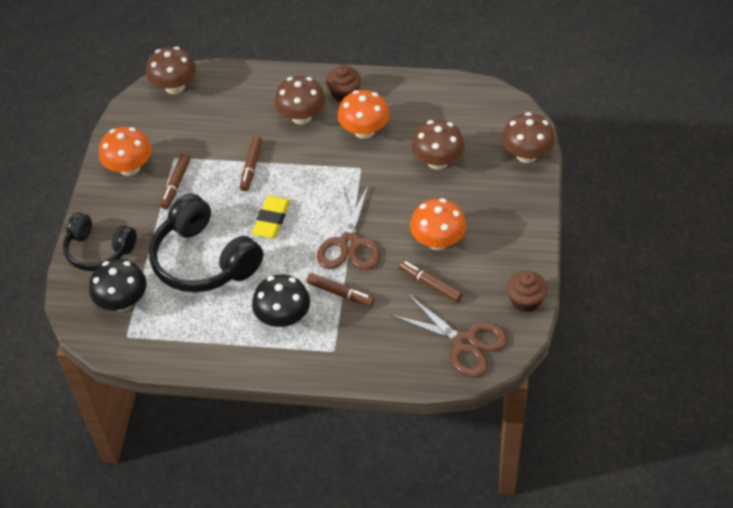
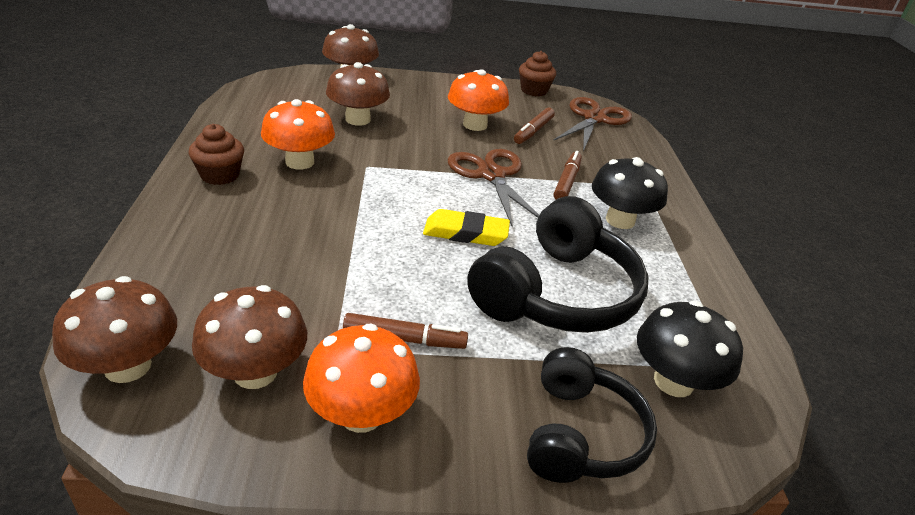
camera: 105 degrees left, 15 degrees down
(251, 167) = (363, 255): brown marker -> none
(301, 117) = (259, 210): brown mushroom -> brown mushroom (255, 372)
(349, 243) = (491, 175): brown scissors -> brown scissors turned 105 degrees counterclockwise

